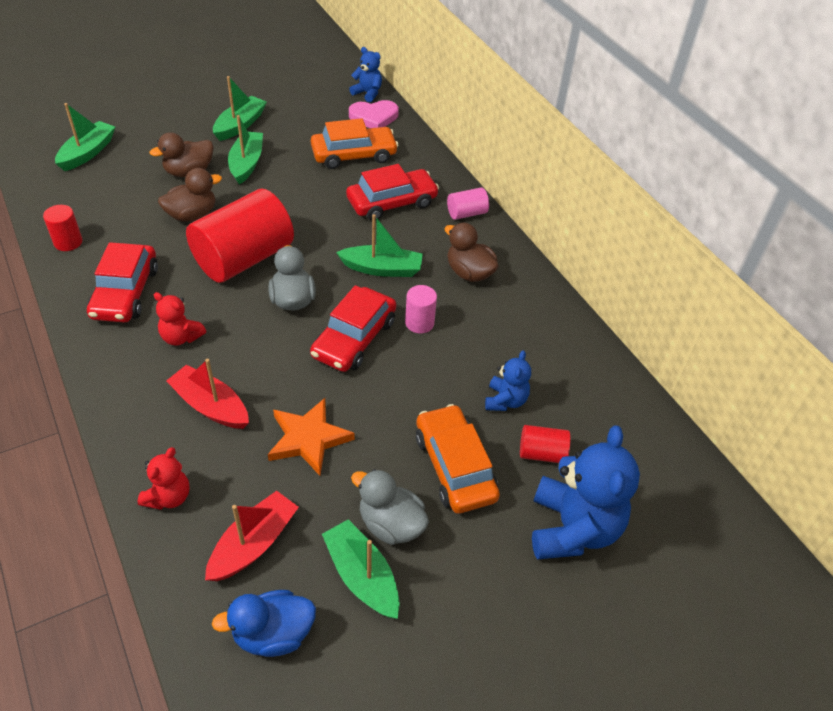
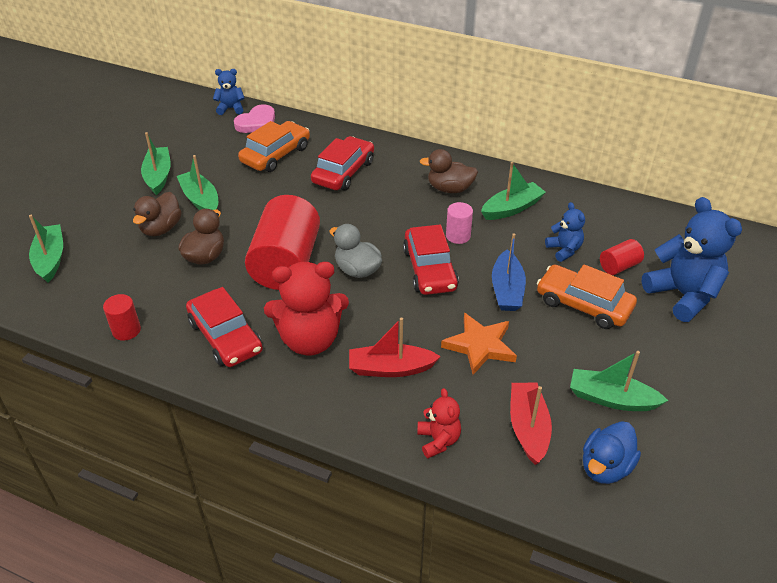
camera: 35 degrees left, 5 degrees down
(181, 337) = (310, 340): red teddy bear -> red teddy bear, size x1.92
(382, 269) = (391, 217): green boat -> green boat (512, 208)
(391, 524) = (590, 360): grey duck -> none
(399, 403) = (507, 290): none -> blue boat
(466, 213) = (401, 153): pink cylinder -> none

